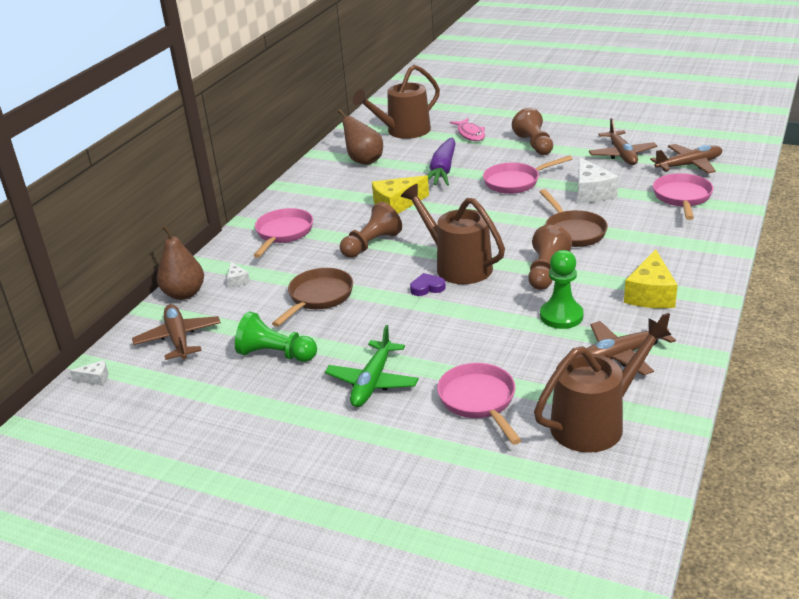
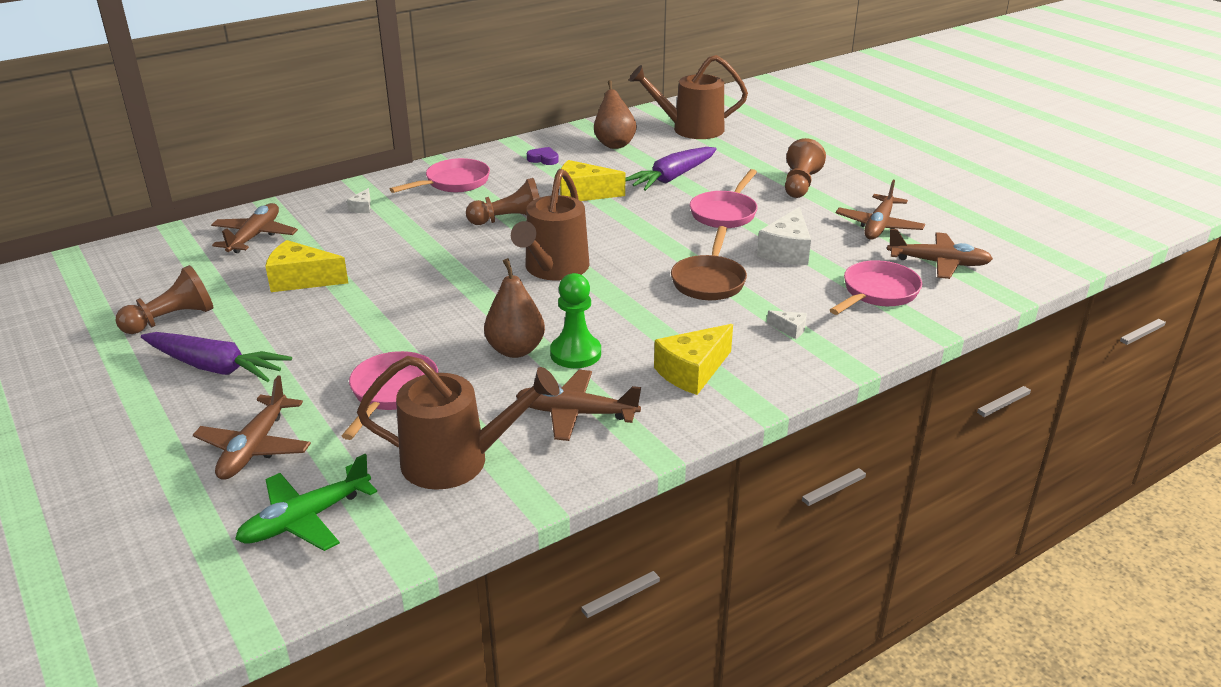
camera: 30 degrees right, 0 degrees up
(95, 379) = (160, 242): white cheese -> white cheese (790, 329)
(184, 294) = (310, 203): brown pear -> brown pear (515, 350)
(276, 354) = (301, 280): green pawn -> yellow cheese
(313, 449) = (216, 367): none -> purple carrot
(318, 297) = (401, 247): brown pan -> none
(372, 382) = (336, 336): green plane -> green plane (306, 519)
(427, 287) = (498, 277): purple heart -> purple heart (543, 159)
(440, 488) = (255, 447): none -> brown plane
(458, 266) = (554, 269): brown watering can -> brown watering can turned 150 degrees counterclockwise
(470, 134) = (751, 153): pink fish -> none
(515, 182) = (725, 213): pink pan -> pink pan turned 75 degrees counterclockwise
(546, 272) = (624, 307): brown pawn -> brown pawn (172, 319)

